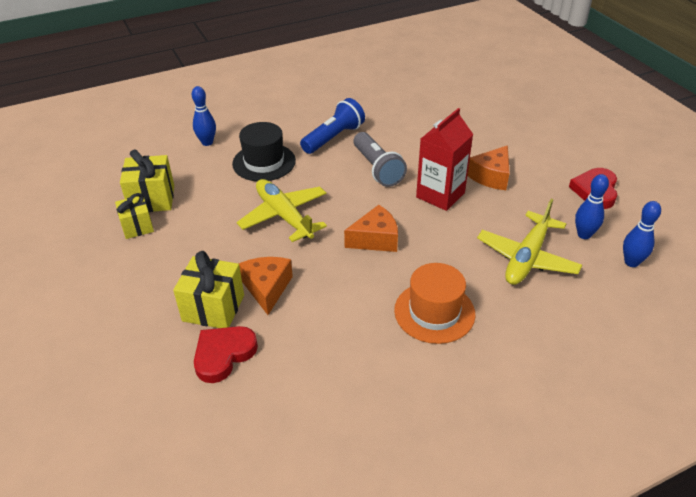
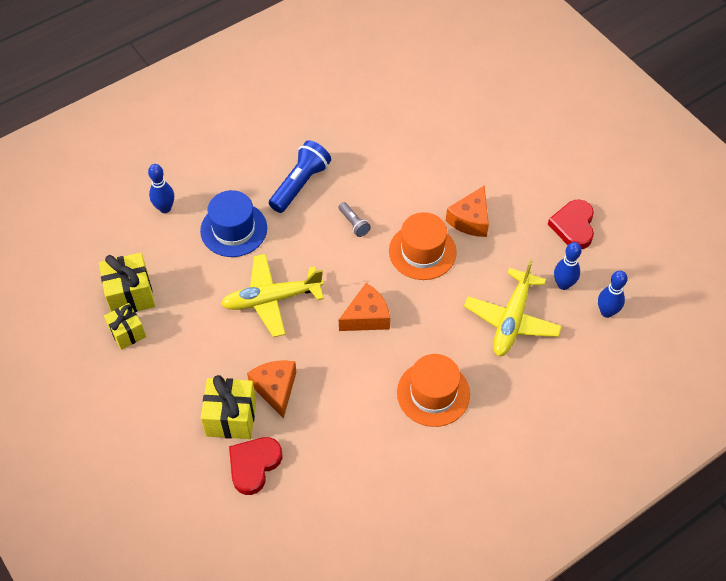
camera: 10 degrees left, 15 degrees up
(264, 162) = (233, 229): black hat -> blue hat
(284, 216) = (271, 299): yellow plane -> yellow plane turned 60 degrees counterclockwise
(377, 168) = (354, 223): grey flashlight -> grey flashlight, size x0.52
(440, 195) = (422, 251): red carton -> orange hat

